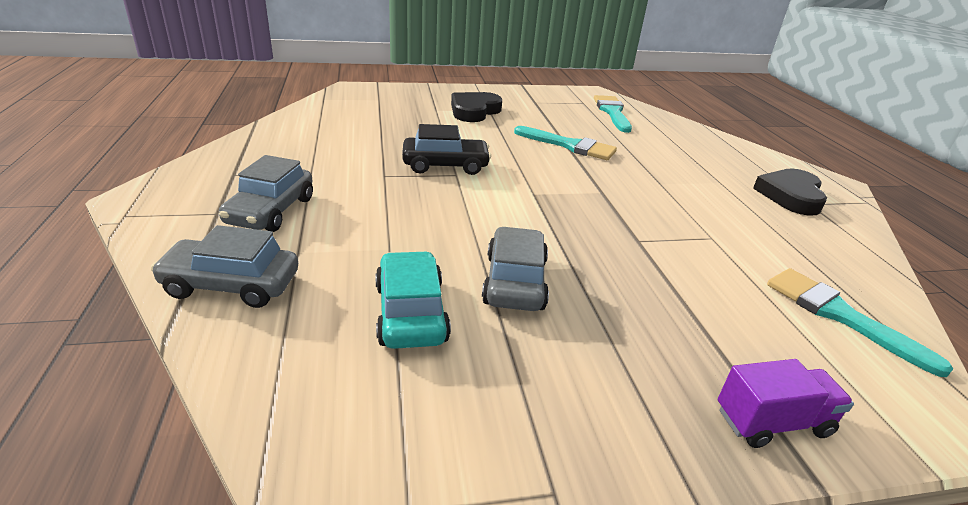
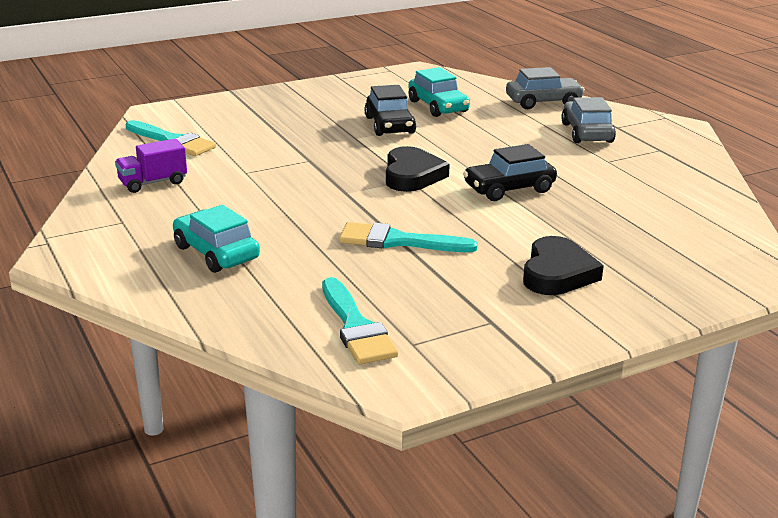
camera: 165 degrees right, 5 degrees down
(515, 282) = (389, 125): grey car -> black car
(711, 163) = (216, 253): none -> turquoise car
(772, 422) = (244, 101): purple truck -> purple truck (153, 183)
(790, 196) = (138, 226): black heart -> black heart (412, 175)

